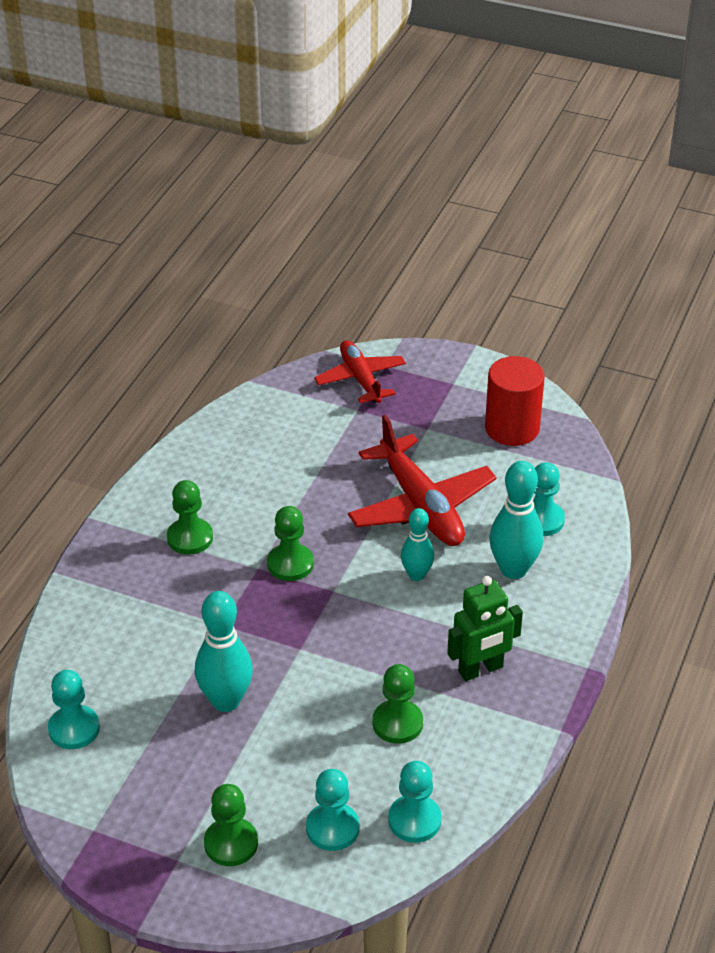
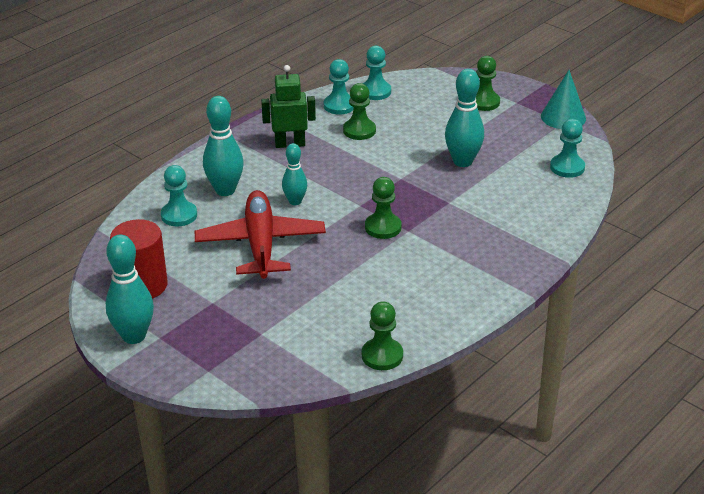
camera: 160 degrees left, 5 degrees down
(94, 842) = (563, 117): none -> turquoise cone
(190, 538) = (453, 261): green pawn -> green pawn (382, 355)
(332, 828) = (423, 97): turquoise pawn -> turquoise pawn (339, 106)
(360, 379) = (240, 362): red plane -> none
(478, 378) = (134, 336): none -> turquoise bowling pin

